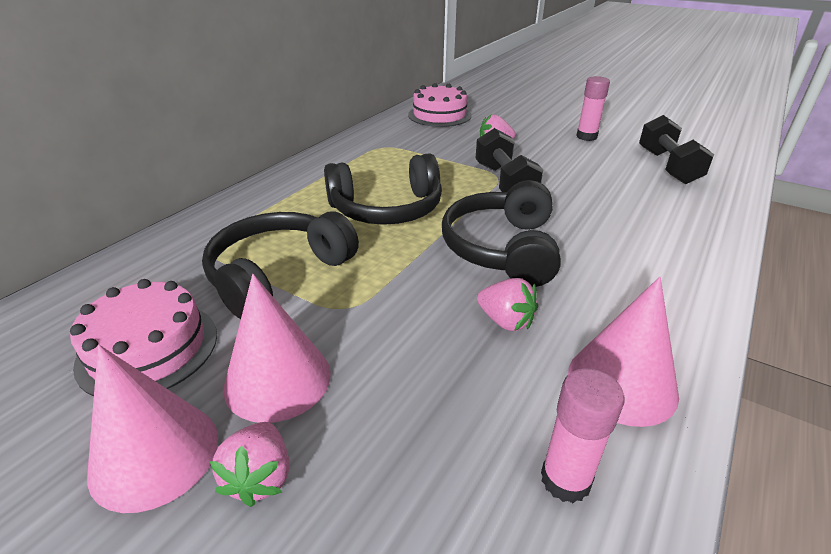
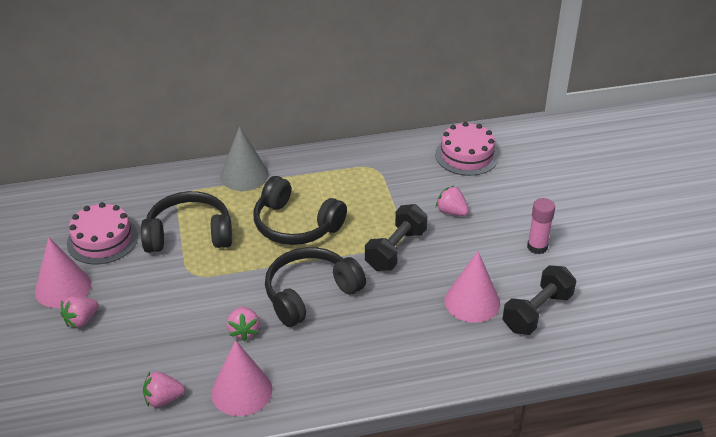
camera: 45 degrees right, 5 degrees up
(263, 200) = (244, 175): none -> grey cone
(277, 379) = (127, 288): pink cone -> pink cone (472, 301)
(565, 480) = (163, 399): pink glue stick -> pink strawberry

